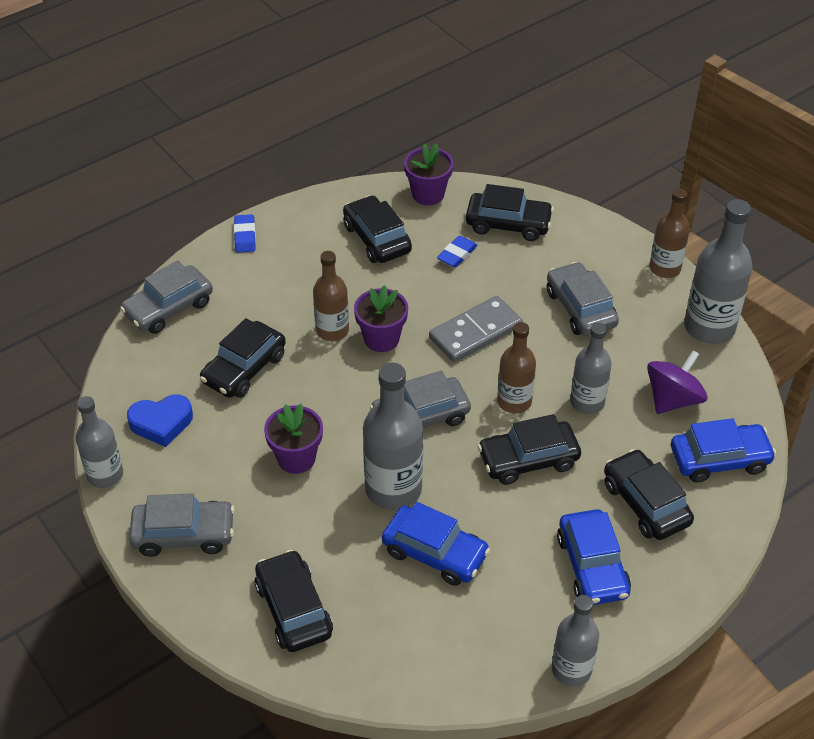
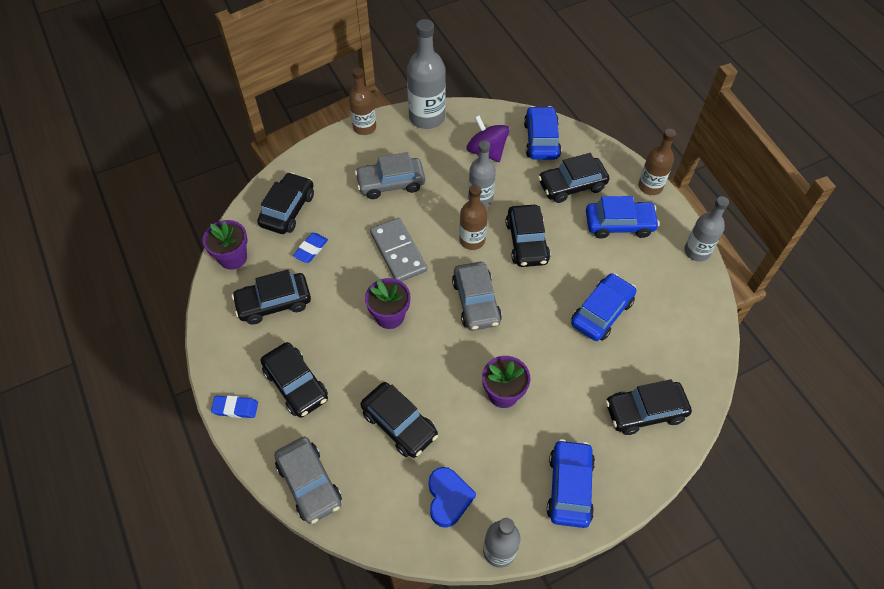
camera: 80 degrees left, 10 degrees up
(184, 534) = (569, 487): grey car -> blue car
(279, 276) = (296, 384): none -> black car
(332, 330) = (372, 350): brown bottle -> brown bottle (650, 186)
(393, 489) = (542, 330): grey bottle -> none
(457, 254) = (311, 249): blue eraser -> blue eraser turned 75 degrees clockwise

